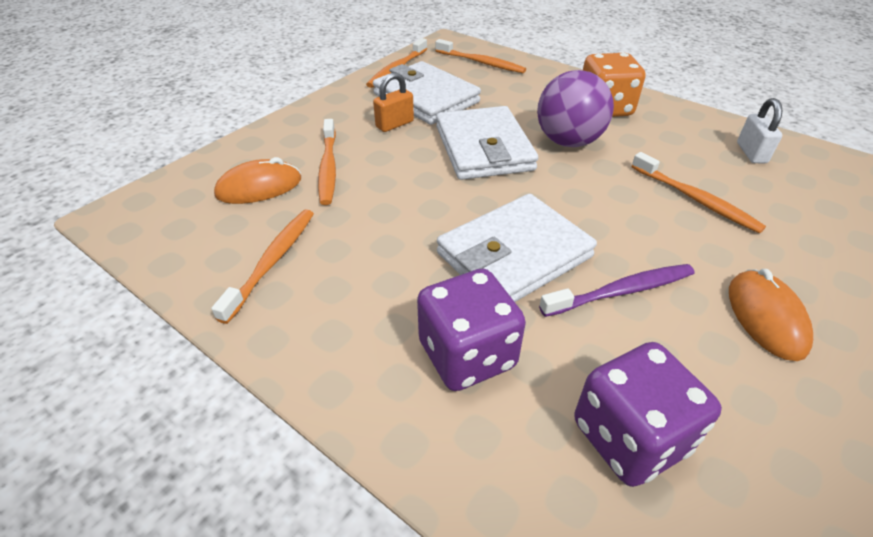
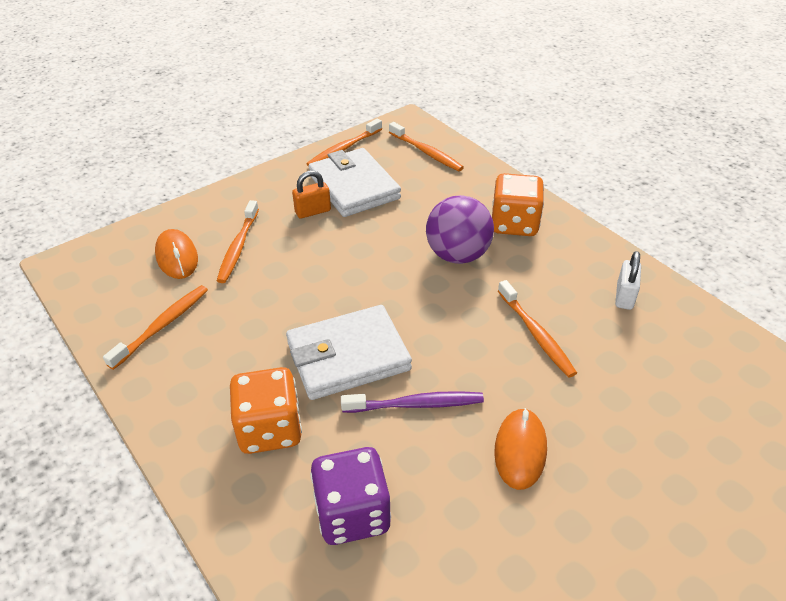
camera: 15 degrees right, 0 degrees up
(259, 187) = (177, 257): orange mouse -> orange mouse turned 75 degrees clockwise
(467, 355) = (270, 429): purple dice -> orange dice
(483, 148) = (377, 249): white wallet -> none

